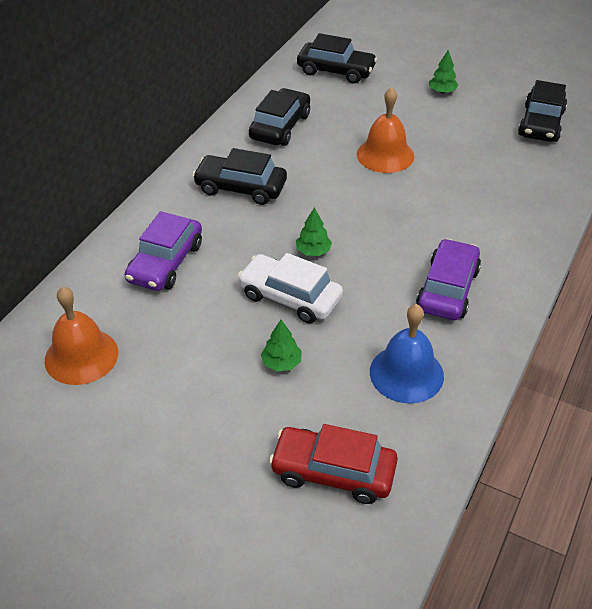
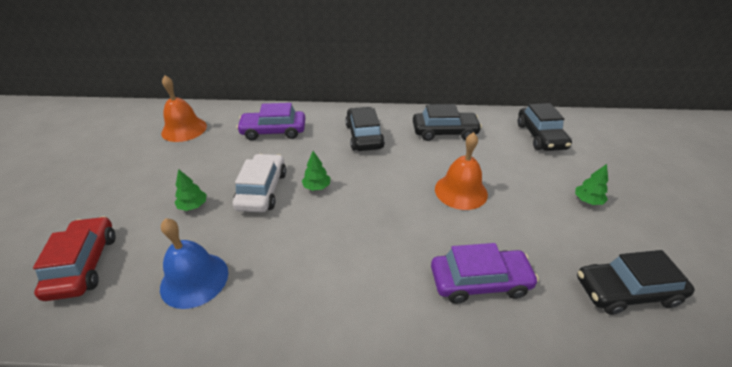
camera: 65 degrees right, 5 degrees down
(447, 289) = (309, 279): purple car -> purple car (479, 281)

